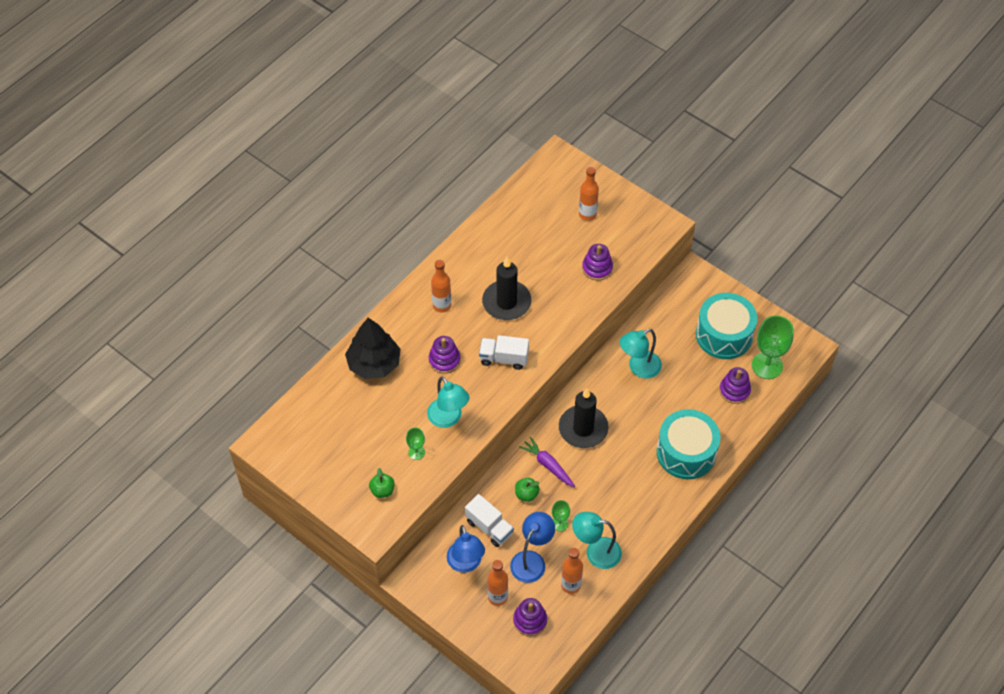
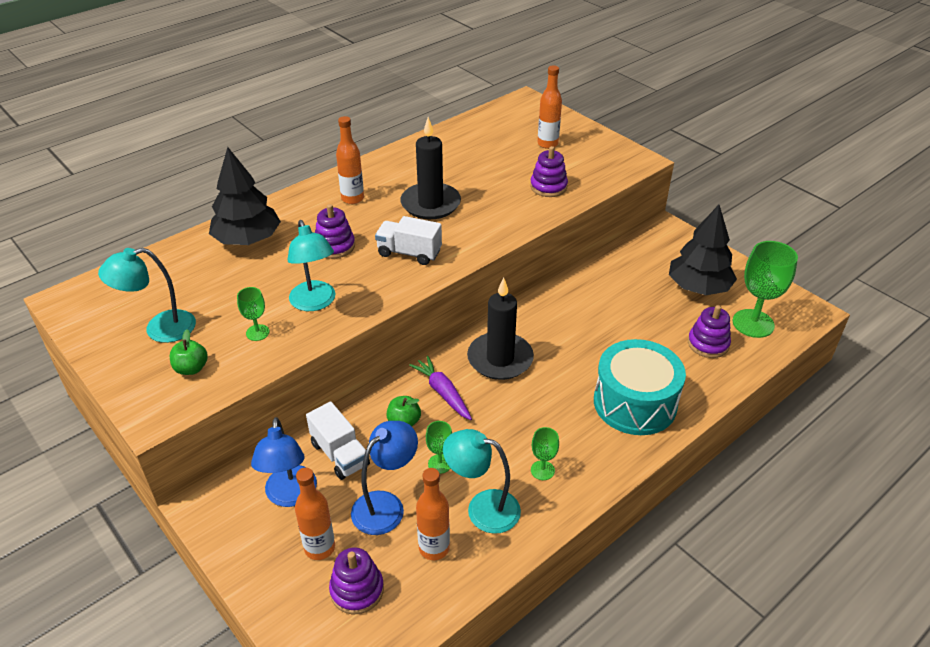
camera: 10 degrees right, 15 degrees down
(630, 517) = (542, 470): none -> green goblet
(639, 368) = (585, 306): turquoise lamp -> turquoise lamp (160, 329)
(724, 335) = (698, 287): turquoise drum -> black tree

